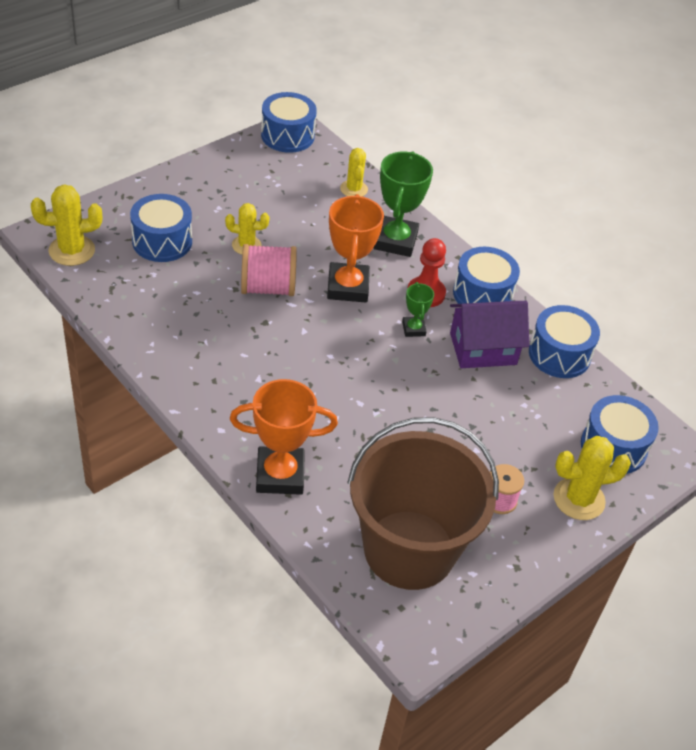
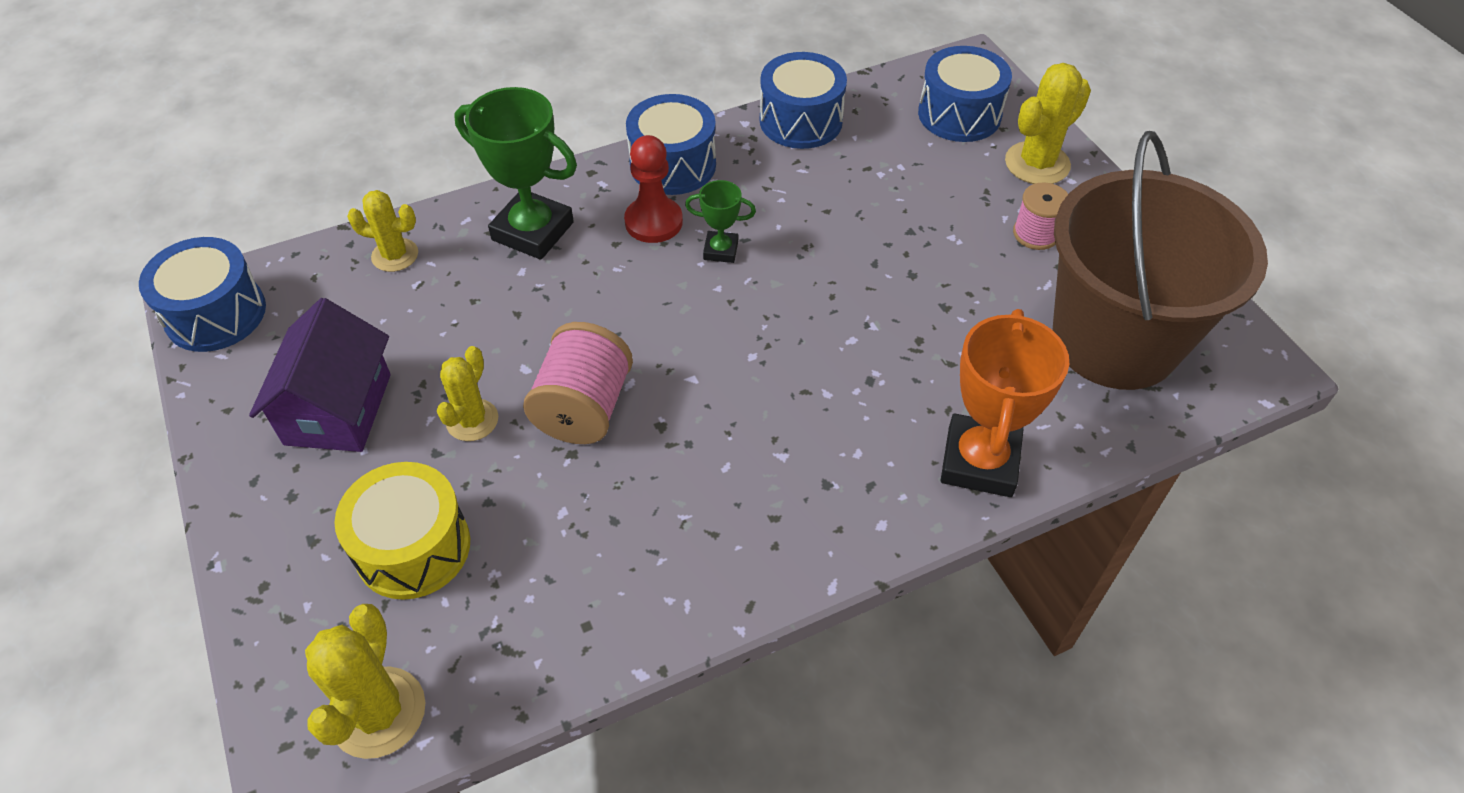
camera: 70 degrees left, 5 degrees up
(162, 241) = (413, 547): blue drum -> yellow drum
(348, 287) = (613, 306): orange trophy -> none
(483, 349) = (775, 188): purple house -> purple house (338, 409)
(579, 499) = (1037, 164): yellow cactus -> yellow cactus turned 45 degrees clockwise

